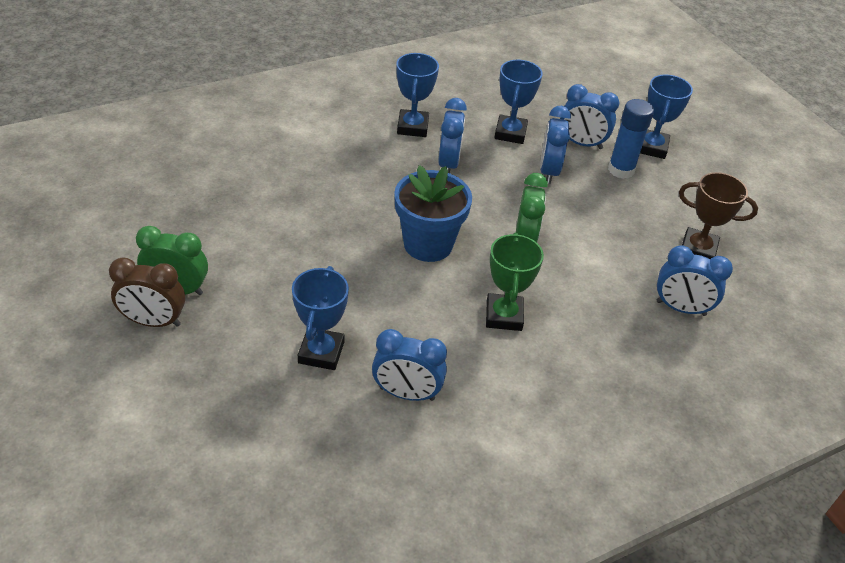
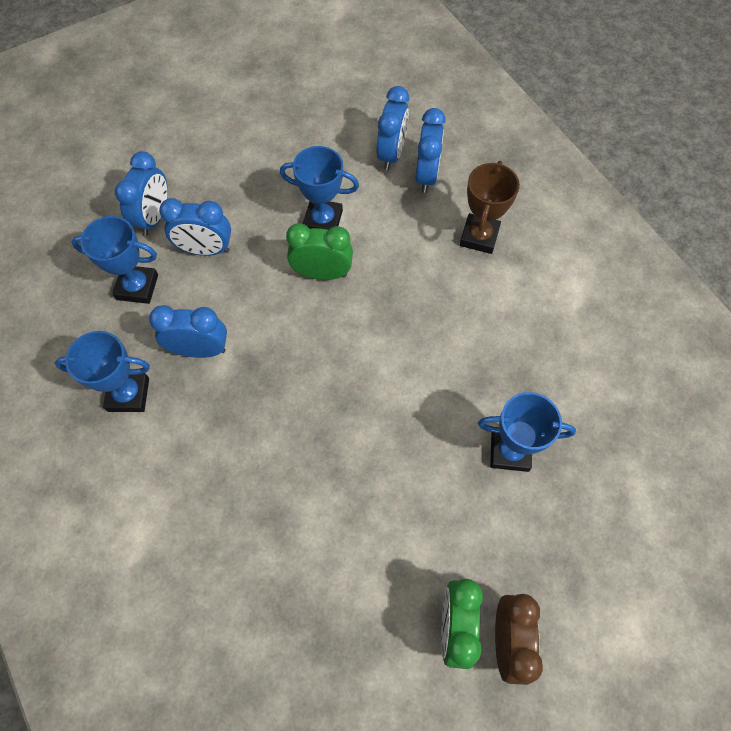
camera: 90 degrees left, 20 degrees up
(406, 393) = (540, 369): blue clock -> blue clock (426, 175)
(428, 244) = (339, 363): blue flower pot -> none
(503, 316) = (428, 291): green trophy -> none
(621, 170) = (198, 184): blue glue stick -> none
(651, 147) = (158, 155): blue trophy -> blue trophy (323, 220)
(698, 249) = (313, 133): brown trophy -> brown trophy (479, 236)

